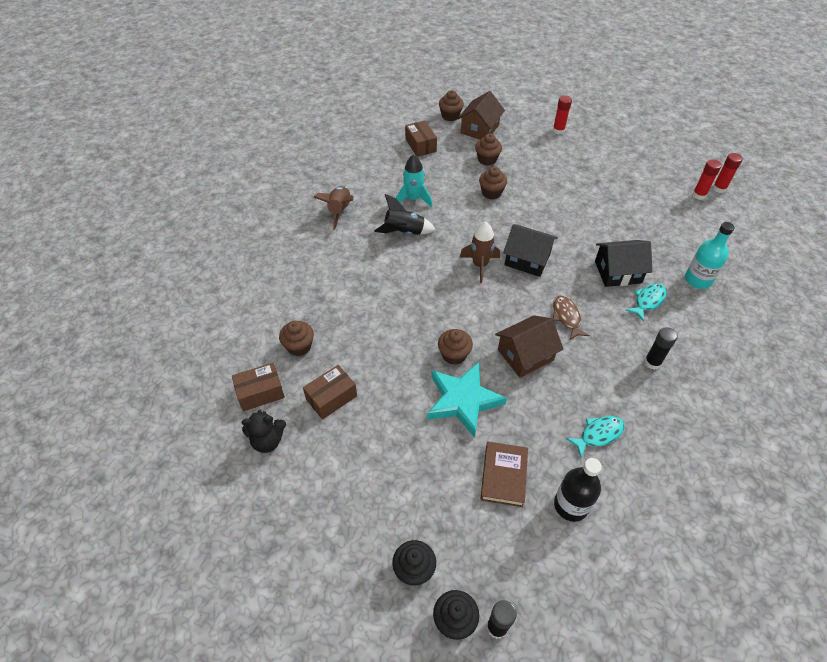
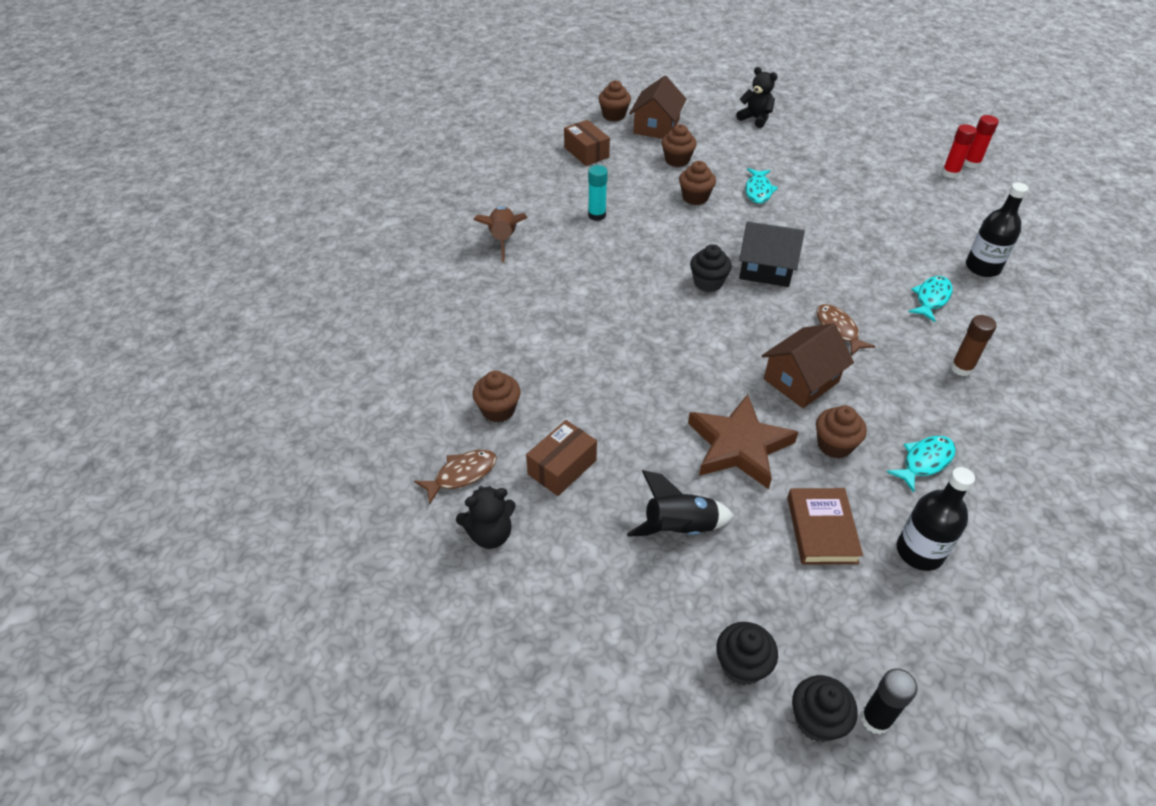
camera: 10 degrees left, 5 degrees down
(260, 392) = (461, 475): brown box -> brown fish
(404, 232) = (597, 255): black rocket -> black rocket (679, 528)
(413, 199) = (597, 215): turquoise rocket -> turquoise glue stick
(454, 355) = (709, 392): brown cupcake -> brown cupcake (834, 445)
(463, 400) = (739, 446): turquoise star -> brown star
(480, 265) = (708, 283): brown rocket -> black cupcake
(541, 193) = (758, 191): none -> turquoise fish
(558, 130) = (755, 119): red glue stick -> black teddy bear
(617, 272) = (883, 270): black house -> none
(652, 362) = (961, 368): black glue stick -> brown glue stick
(698, 280) = (982, 267): turquoise bottle -> black bottle

